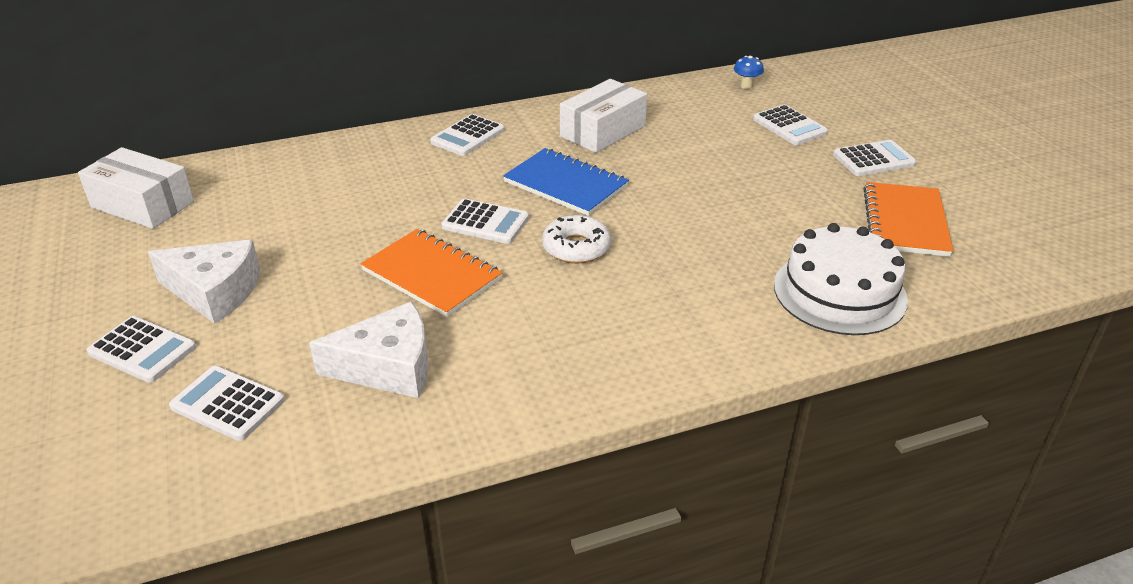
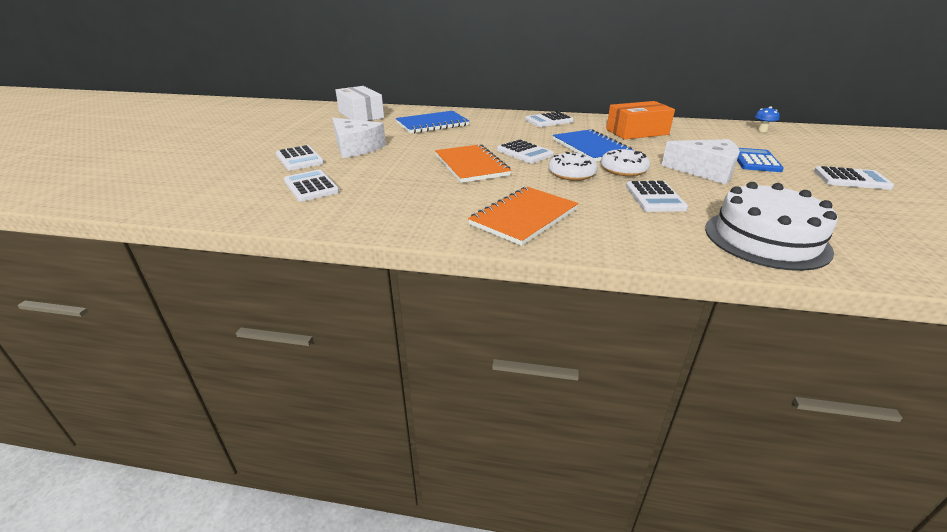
camera: 30 degrees right, 5 degrees down
(293, 195) = (432, 124): none -> blue notebook
(388, 367) = (406, 194): white cheese -> white cheese (705, 171)
(602, 131) = (637, 132): white box -> orange box
(633, 218) = (623, 169): none -> white donut
(768, 154) = (755, 161): none -> blue calculator
(789, 126) = (784, 152): white calculator -> white calculator (654, 197)
(905, 222) = (861, 216): orange notebook -> orange notebook (524, 217)

